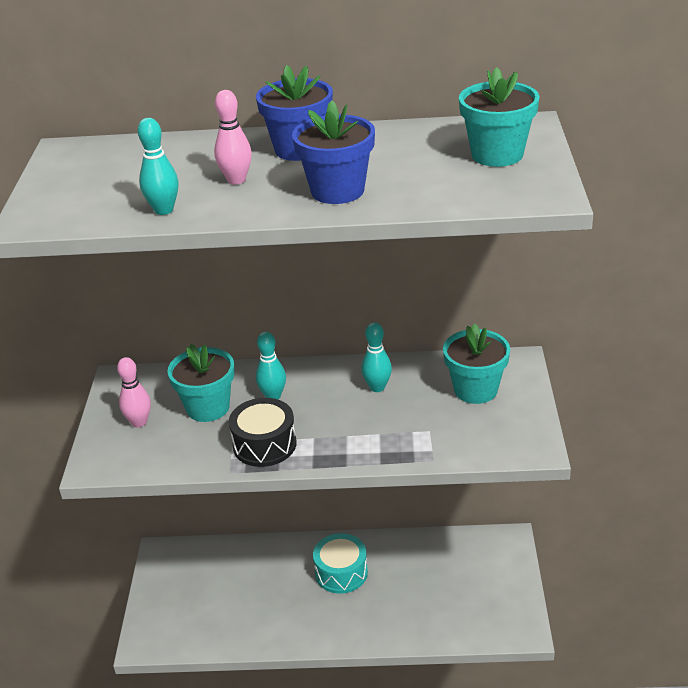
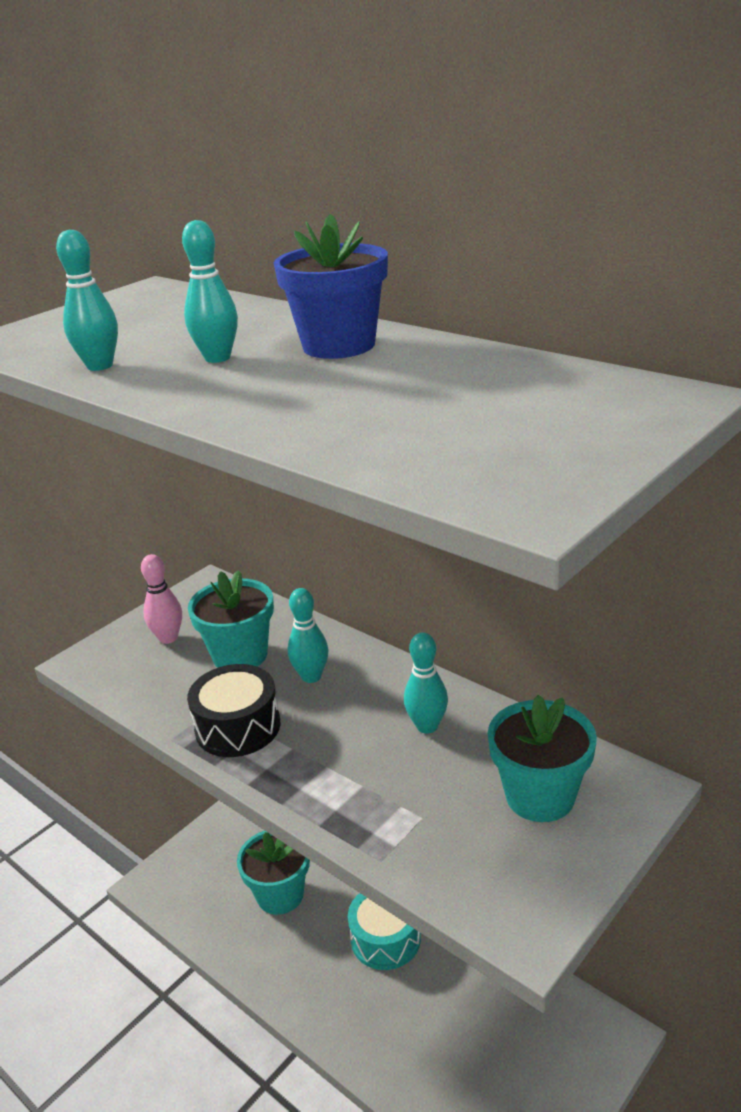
camera: 40 degrees right, 5 degrees down
(236, 180) = (217, 358): pink bowling pin -> turquoise bowling pin
(337, 191) = (286, 402): blue flower pot -> none
(497, 154) = (559, 423): turquoise flower pot -> turquoise flower pot (280, 895)

